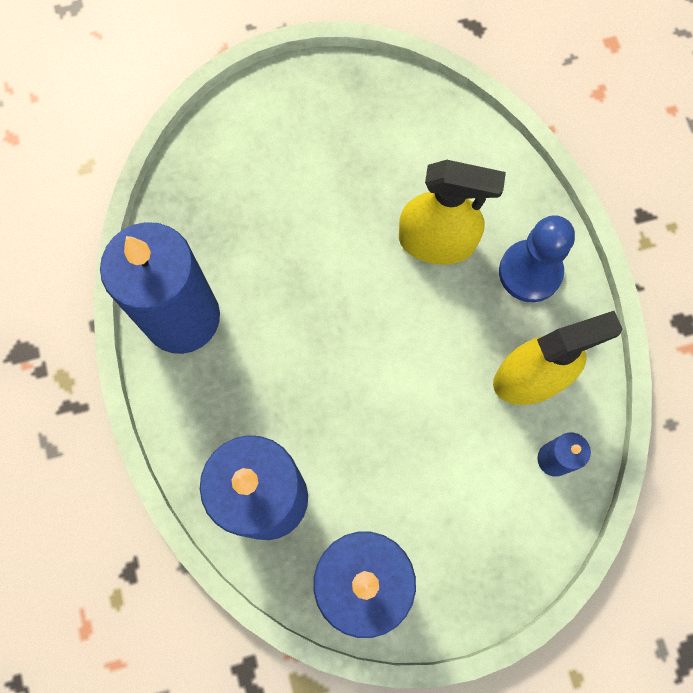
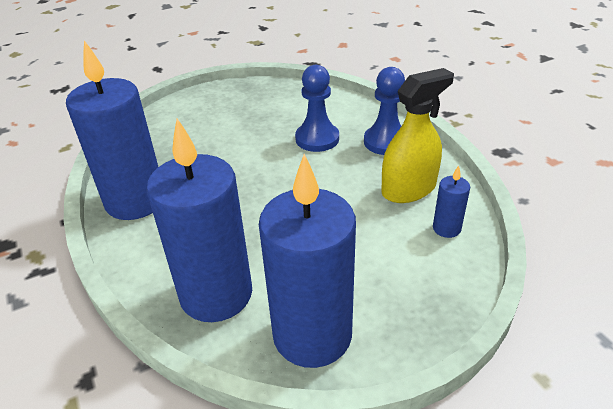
camera: 10 degrees left, 35 degrees down
(436, 242) = (317, 139): yellow spray bottle -> blue pawn

